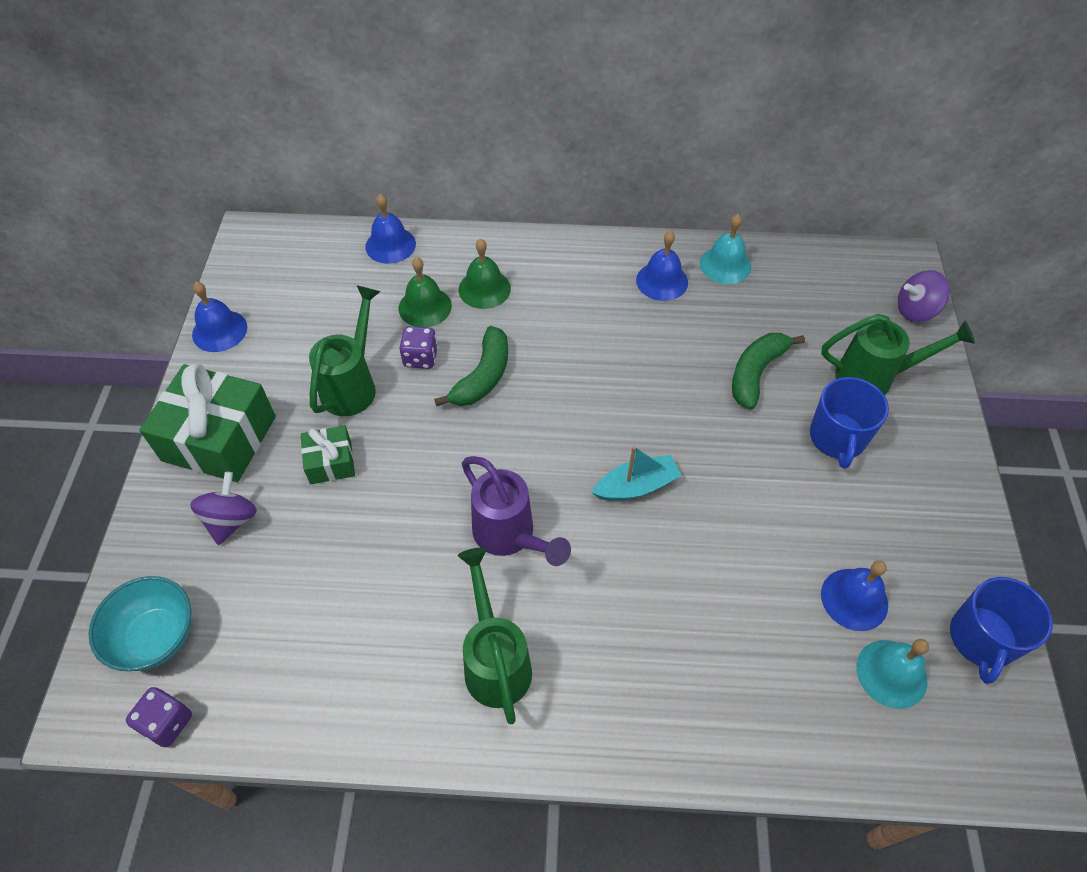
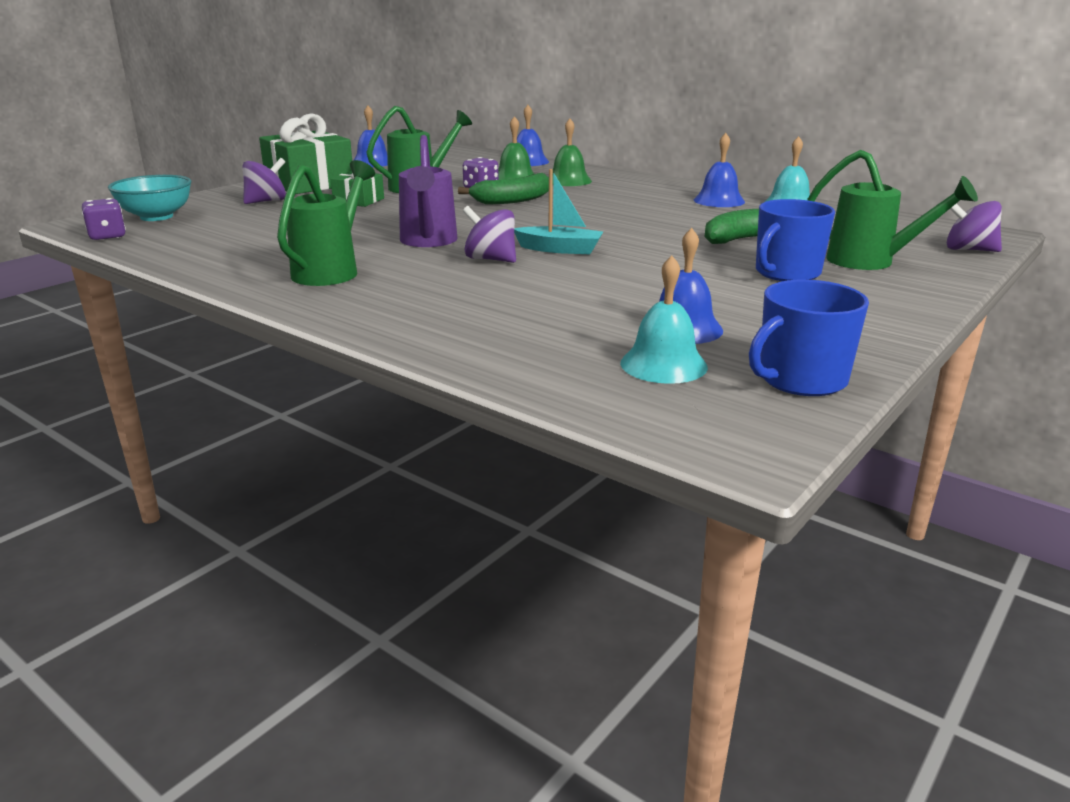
camera: 35 degrees right, 30 degrees down
(602, 546) = (490, 259): none -> purple spinning top

